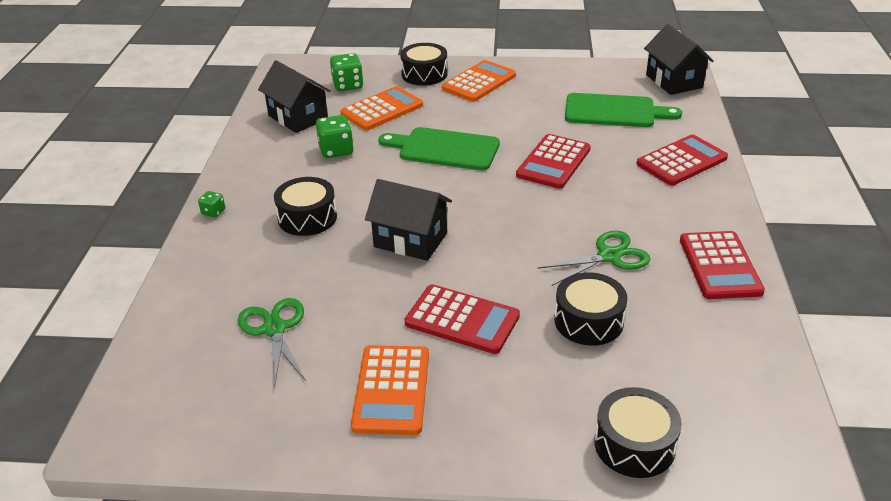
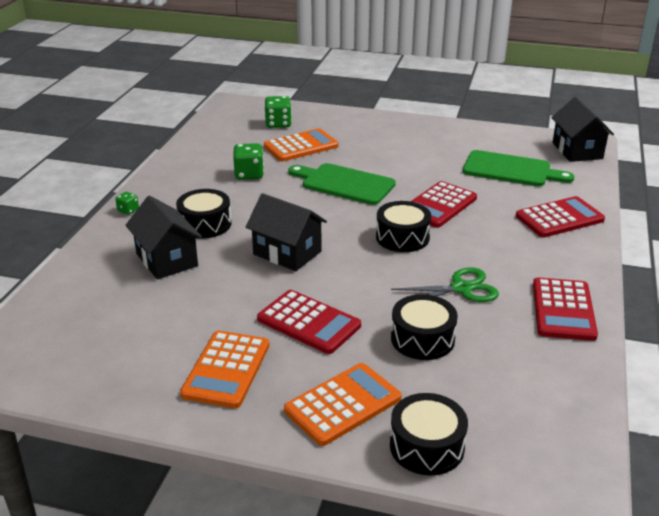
camera: 10 degrees right, 5 degrees down
(275, 329) = (145, 308): green scissors -> none
(298, 117) = (226, 144): black house -> black house (167, 260)
(424, 74) = (349, 122): black drum -> black drum (402, 237)
(479, 82) = (395, 133): orange calculator -> orange calculator (343, 404)

